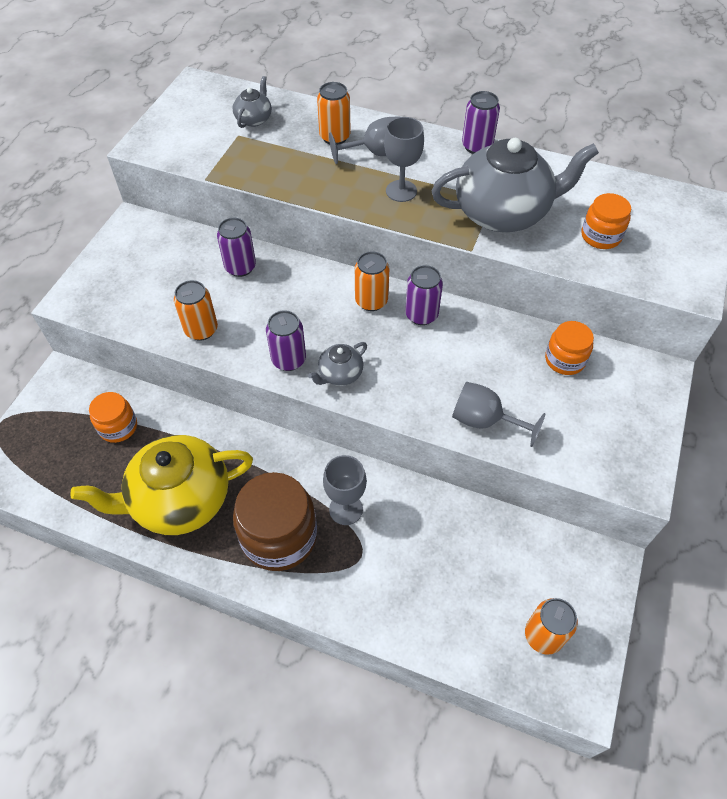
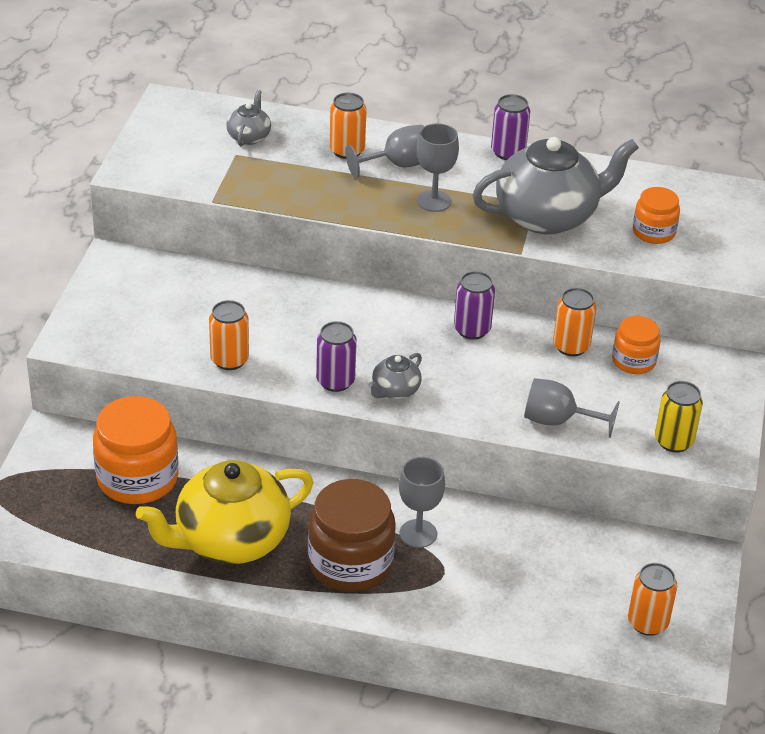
camera: 10 degrees left, 15 degrees down
(118, 427) = (137, 478): orange jar -> orange jar, size x1.78
(240, 267) = (256, 296): purple can -> none
(371, 301) = (413, 320): orange can -> orange can (571, 346)
(593, 454) = (673, 441): none -> yellow can

